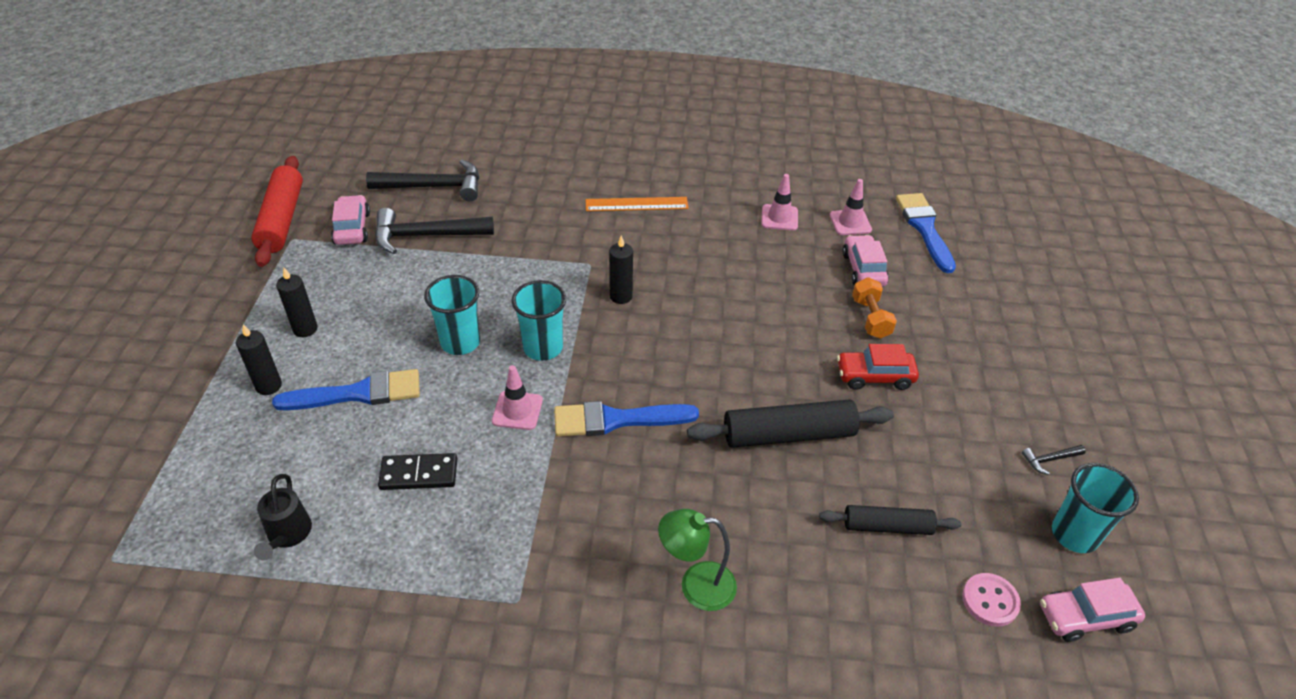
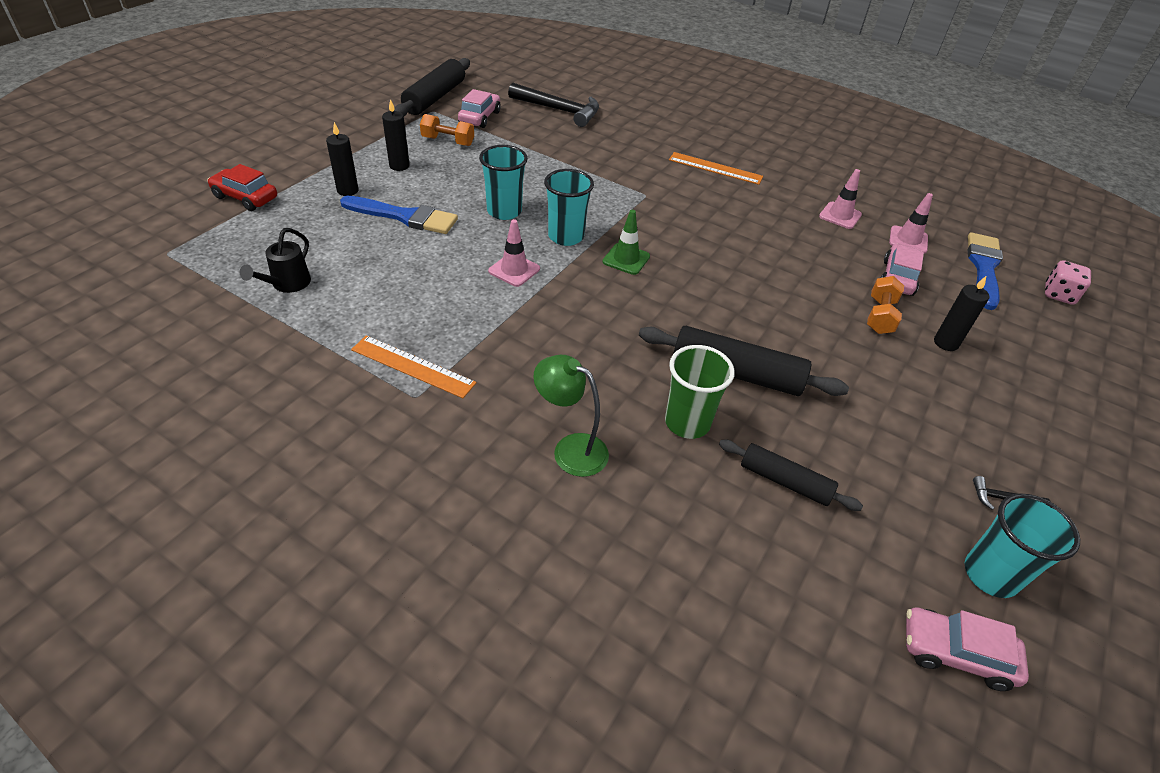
camera: 25 degrees right, 0 degrees up
(282, 219) = (435, 98): red rolling pin -> black rolling pin
(338, 274) = (448, 141): none -> orange dumbbell
(419, 474) = (408, 283): black domino -> none
(426, 236) = (529, 138): black hammer -> none
(491, 569) = (412, 366): none -> orange ruler
(616, 420) = (589, 305): blue brush -> none
(617, 350) = (626, 259): none -> green traffic cone
(621, 296) = (656, 224): black candle -> black candle (946, 343)
(777, 507) = (687, 423): none -> green cup
(874, 376) = (853, 361): red car -> red car (245, 197)
(990, 601) = (853, 589): pink button -> none
(993, 234) = (1058, 294): none -> pink dice

